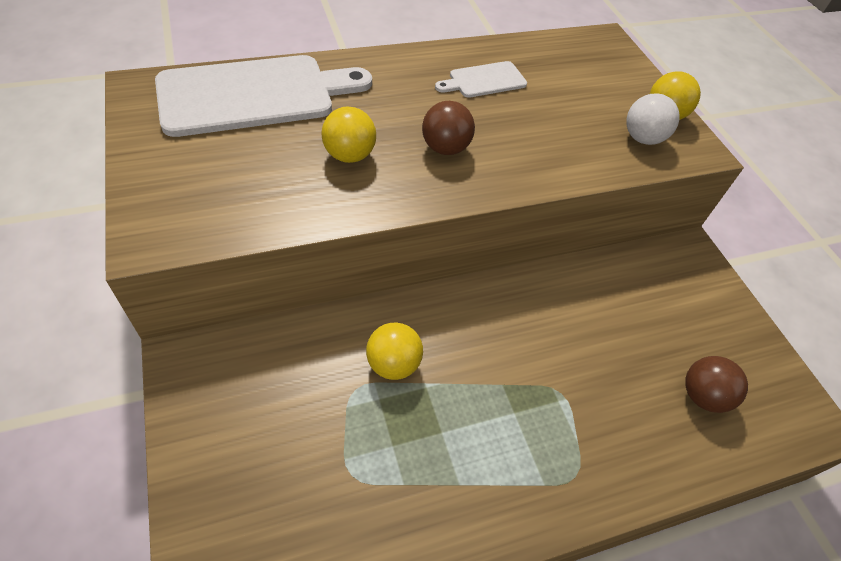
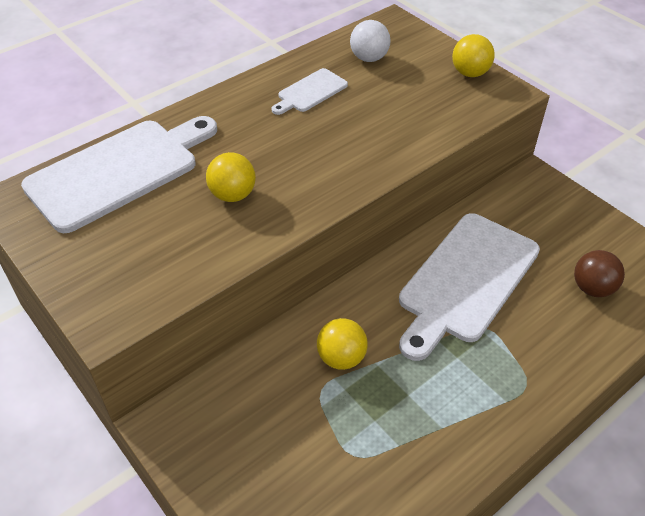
camera: 15 degrees left, 5 degrees down
(445, 148) = (309, 161): brown ball -> none
(564, 333) = (465, 280): none -> white cutting board
(642, 138) = (462, 98): white ball -> white ball (369, 58)

